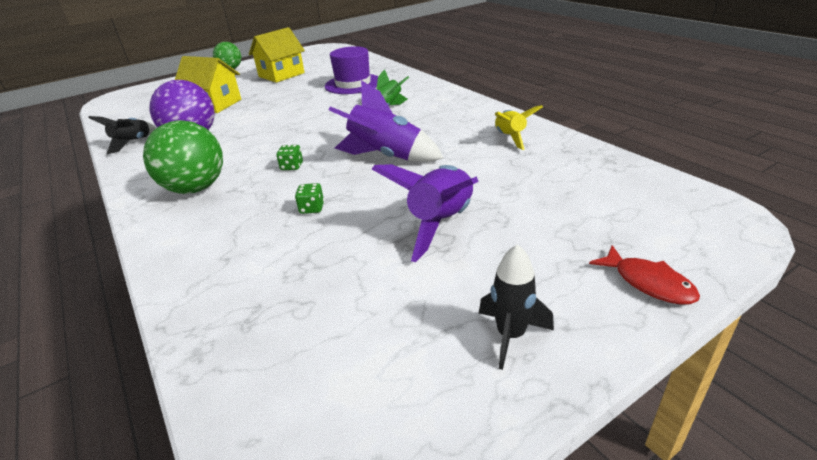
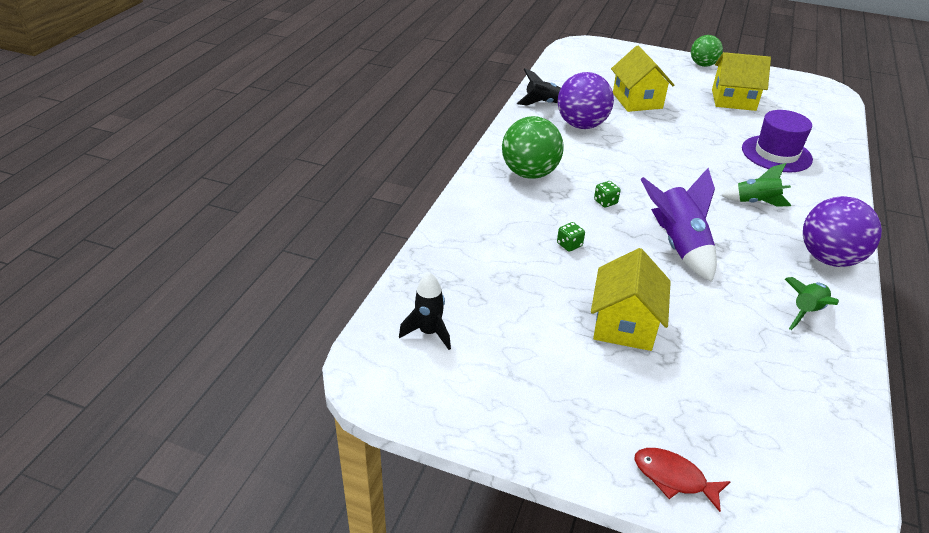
camera: 50 degrees right, 5 degrees up
(441, 223) = (624, 325): purple rocket -> yellow house
(469, 109) = (828, 258): none -> purple ball
(510, 138) = (806, 312): yellow rocket -> green rocket
(511, 335) = (544, 413): black rocket -> black rocket (429, 332)
(648, 283) = (673, 478): red fish -> red fish turned 105 degrees clockwise

